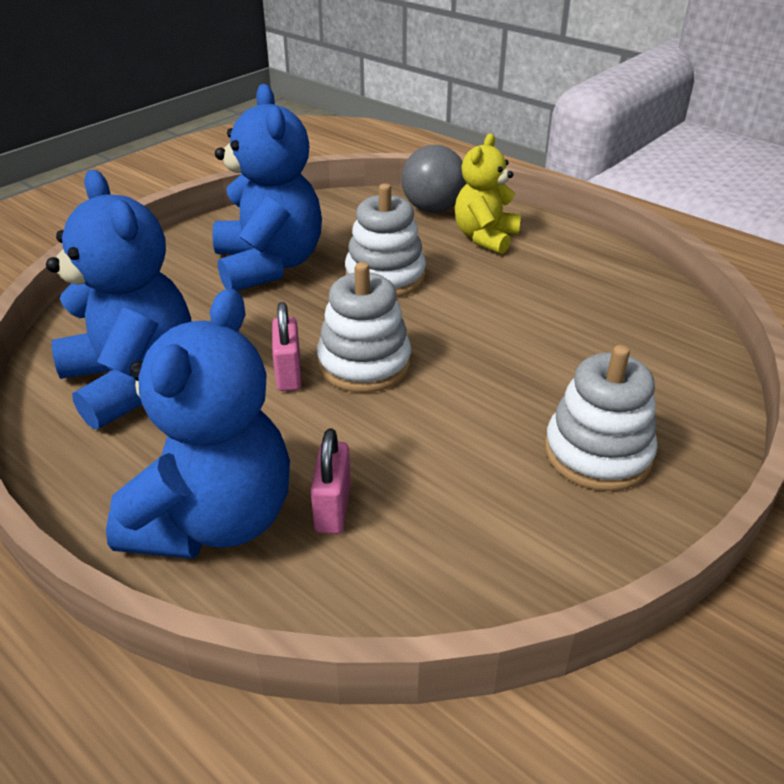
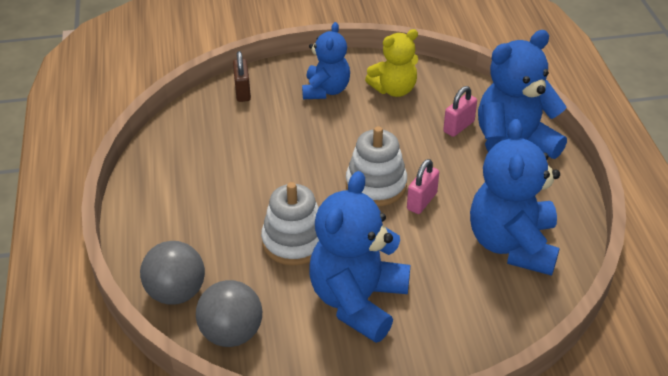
camera: 140 degrees left, 5 degrees up
(353, 208) = (231, 333): none -> grey ball
(485, 238) = (186, 238): yellow teddy bear -> yellow teddy bear (394, 89)
(597, 453) = (326, 90): white stacking toy -> blue teddy bear
(689, 386) = (242, 91): none -> brown padlock

